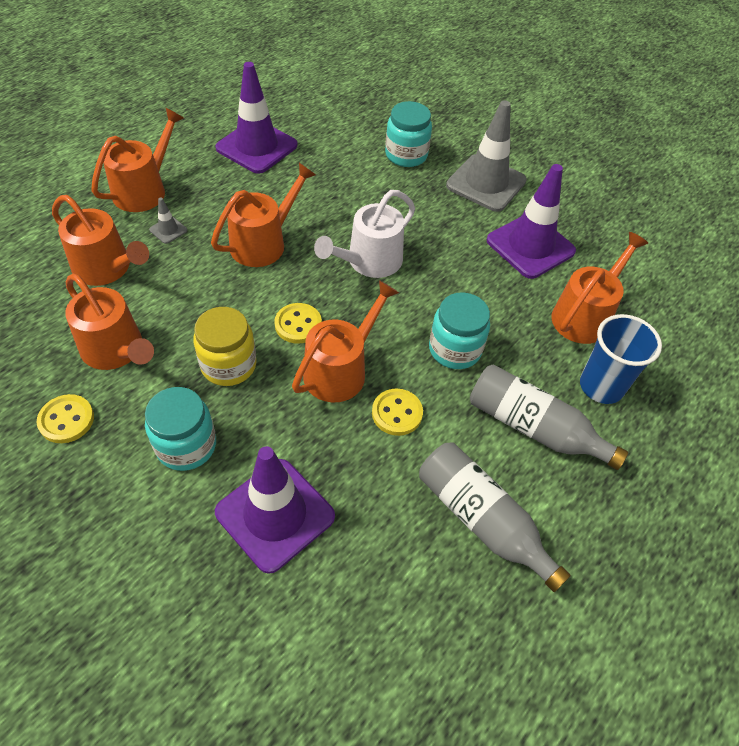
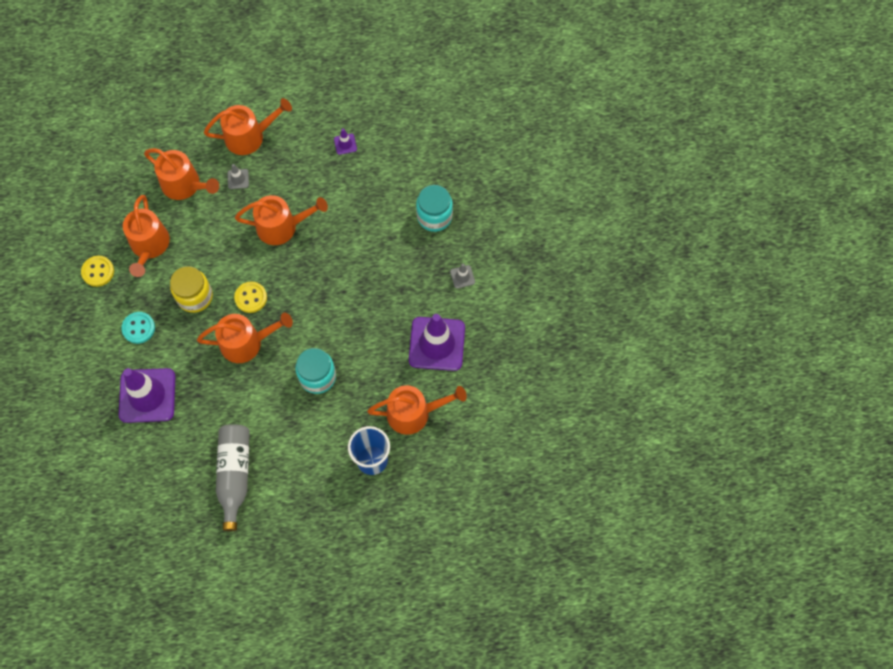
camera: 45 degrees right, 15 degrees up
(106, 268) = (185, 185): orange watering can -> orange watering can turned 45 degrees counterclockwise
(186, 445) = (138, 328): turquoise jar -> turquoise button
(256, 147) = (345, 144): purple traffic cone -> purple traffic cone, size x0.41
(369, 261) = (329, 284): white watering can -> none
(397, 413) = (250, 389): yellow button -> none
(486, 183) = (462, 277): grey traffic cone -> grey traffic cone, size x0.41
(533, 427) = (310, 452): grey bottle -> none

